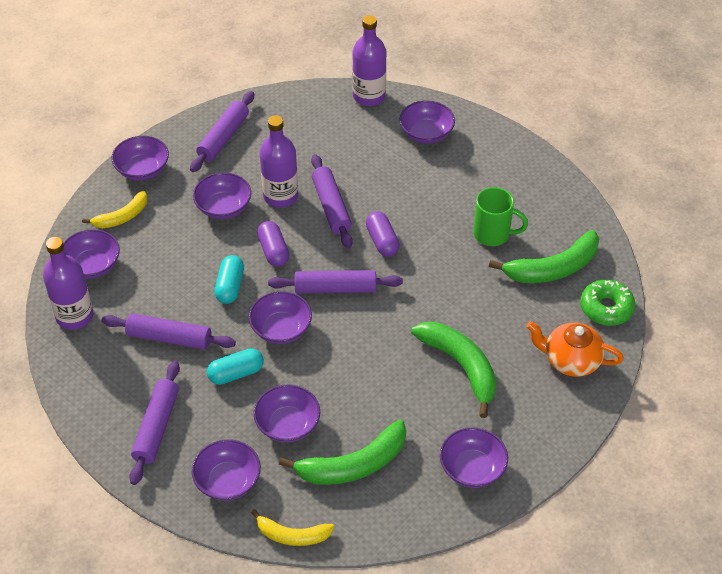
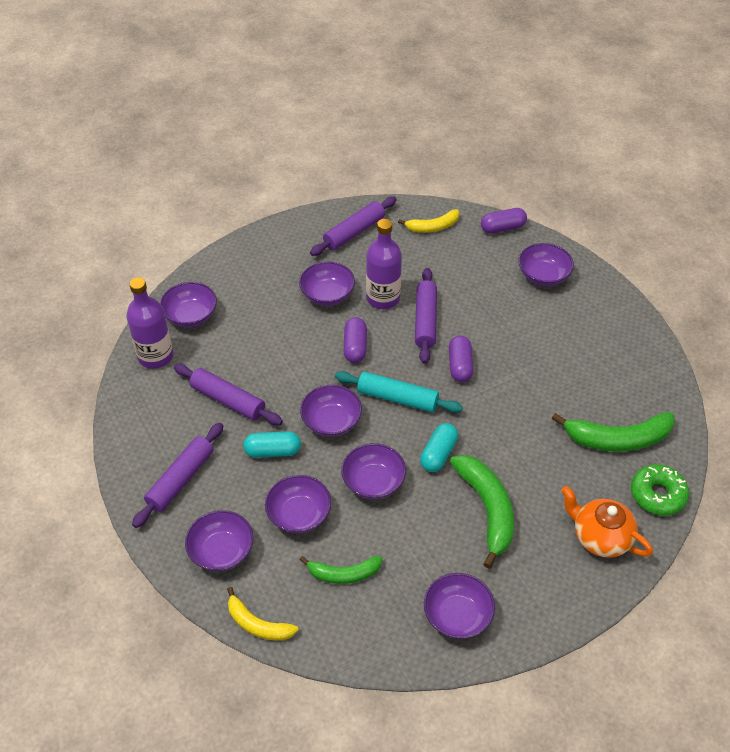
camera: 20 degrees right, 0 degrees up
(122, 217) = (235, 279): yellow banana -> yellow banana (433, 227)
(142, 169) = (271, 242): purple bowl -> purple bowl (373, 482)
(230, 286) = (302, 368): turquoise capsule -> turquoise capsule (438, 454)
(335, 288) = (397, 398): purple rolling pin -> turquoise rolling pin
(353, 465) = (344, 574): green banana -> green banana, size x0.61
(369, 96) = (502, 228): purple bottle -> purple capsule
(493, 234) = (570, 389): green mug -> none

